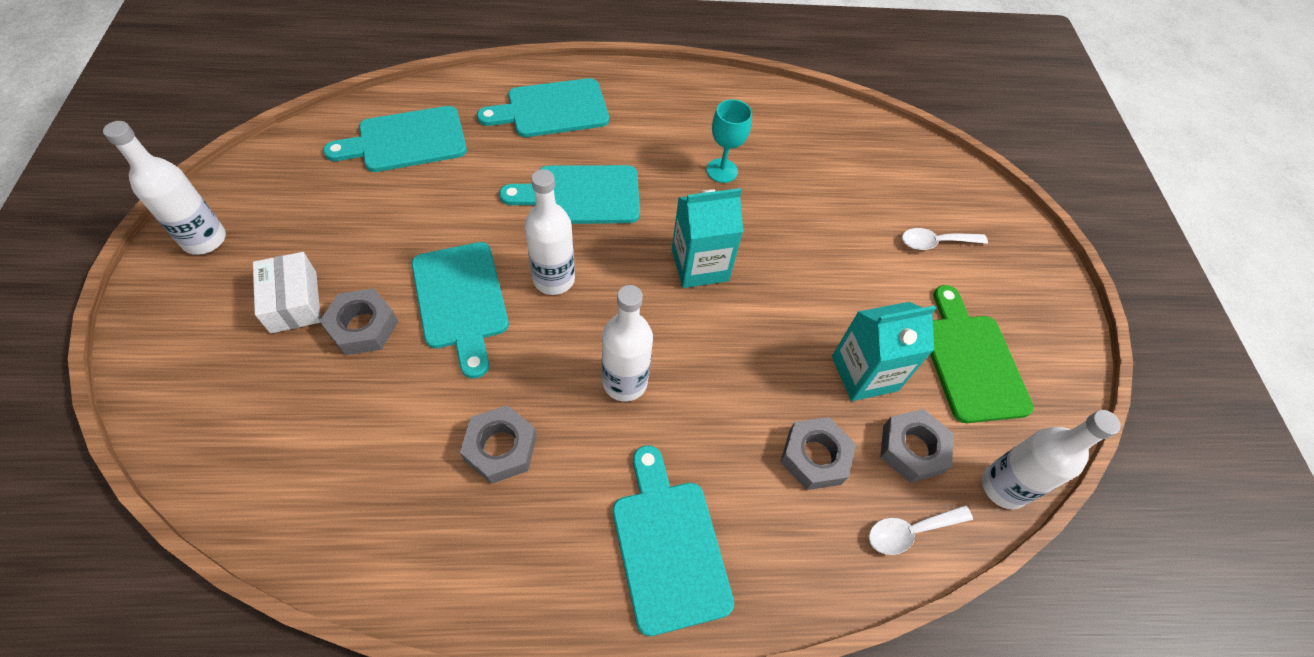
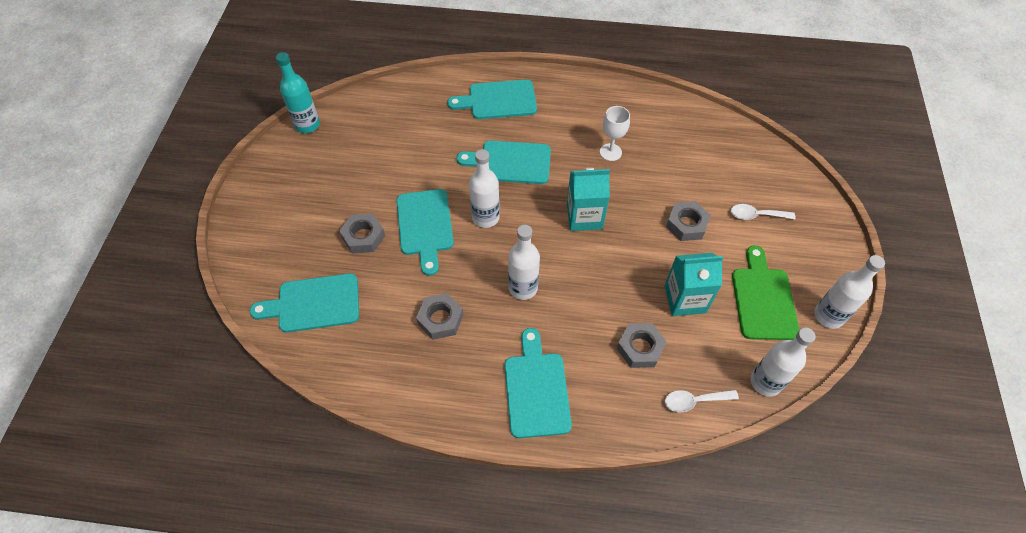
camera: 15 degrees right, 0 degrees up
(204, 240) = (272, 173): white bottle -> white bottle (828, 316)
(261, 162) = (307, 125): none -> turquoise bottle
(293, 302) = (323, 217): white box -> none
(406, 141) = (399, 117): turquoise cutting board -> turquoise cutting board (314, 304)
(722, 171) = (610, 152): turquoise goblet -> white goblet
(912, 449) = (707, 351): grey nut -> grey nut (686, 225)

